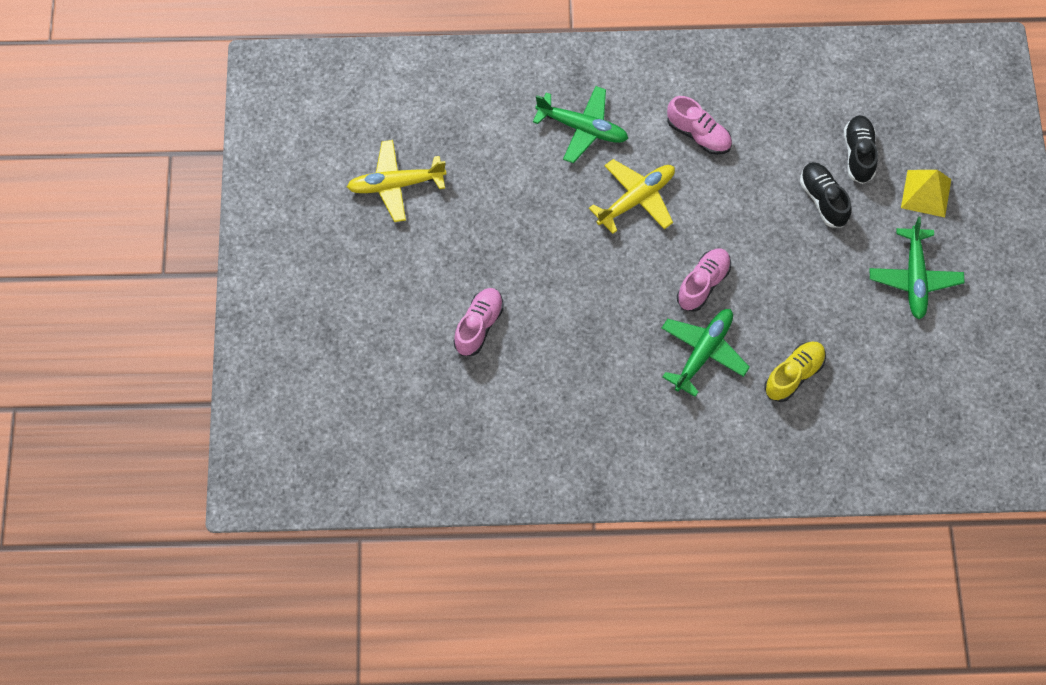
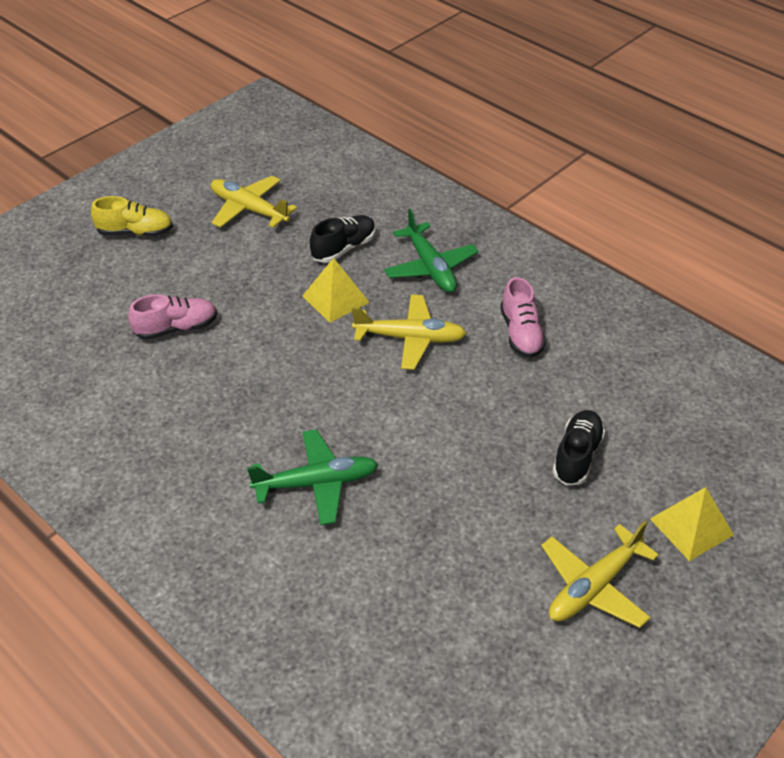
camera: 45 degrees right, 20 degrees down
(552, 210) = (335, 299): none -> yellow pyramid
(703, 284) = (385, 435): pink shoe -> none
(793, 375) = (372, 567): yellow shoe -> yellow shoe (135, 232)
(858, 154) = (656, 447): black shoe -> black shoe (343, 248)
(914, 278) = (594, 586): green plane -> yellow plane

